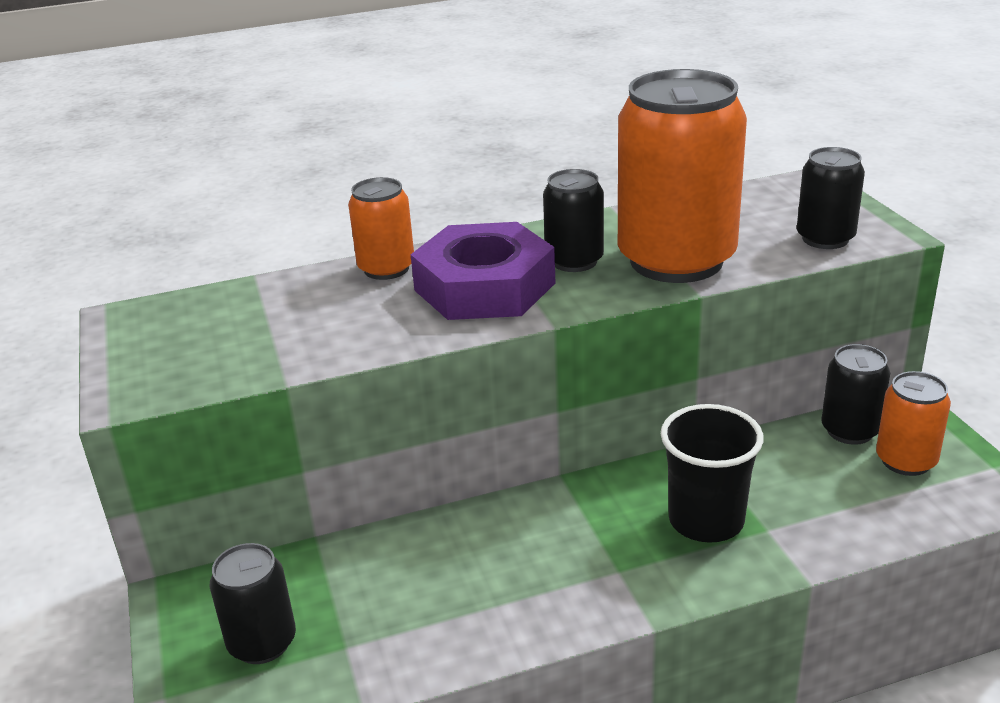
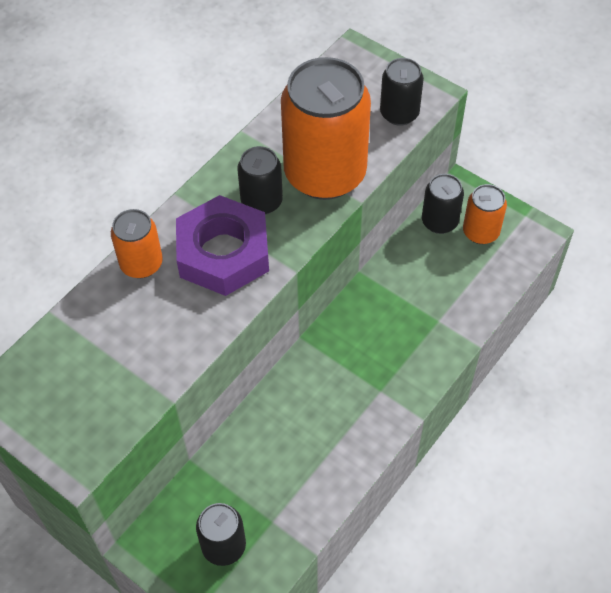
camera: 35 degrees left, 25 degrees up
(706, 521) = (403, 331): black cup -> none

